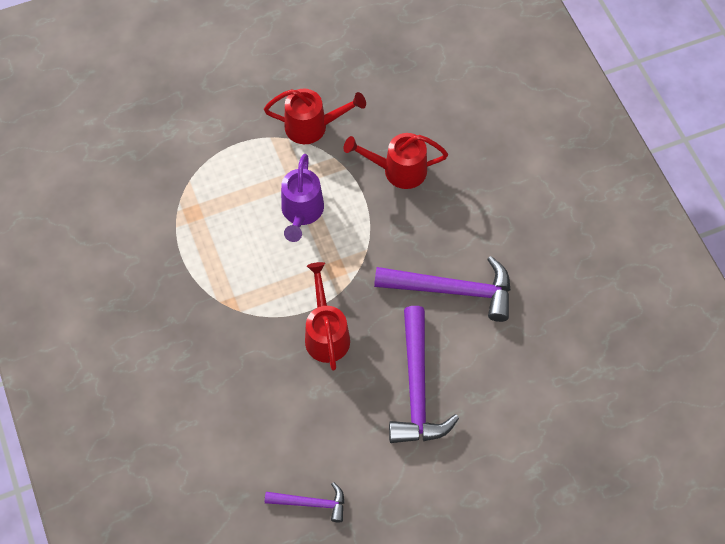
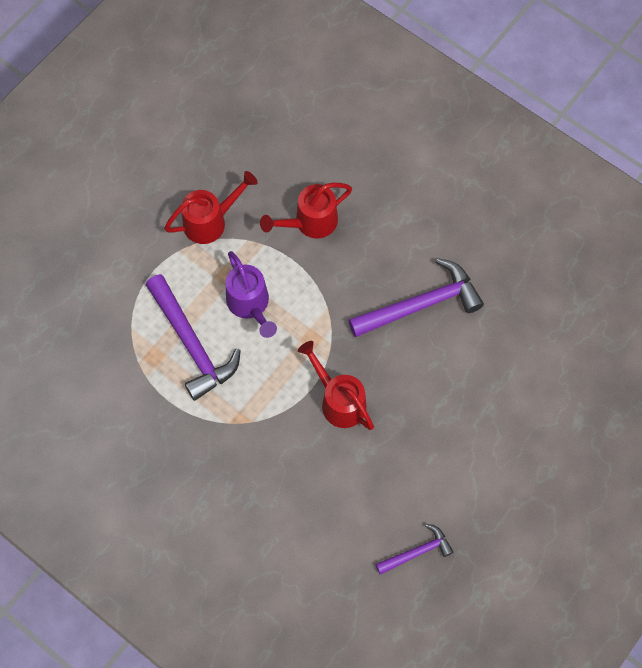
camera: 30 degrees left, 5 degrees up
(417, 387) = (443, 404): purple hammer -> purple hammer (191, 343)

